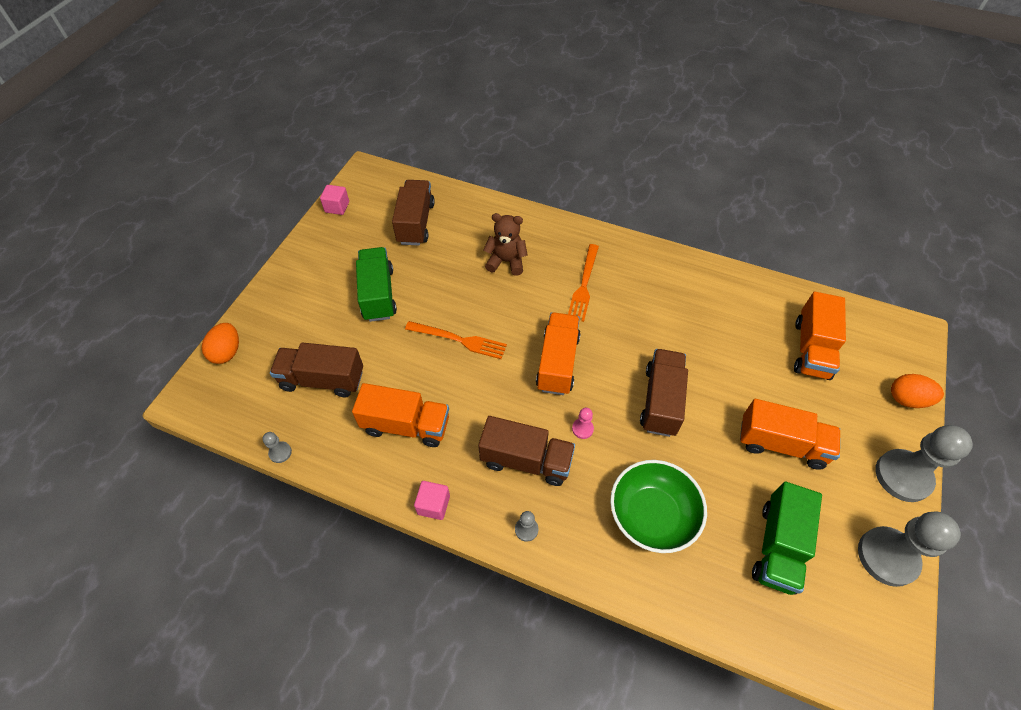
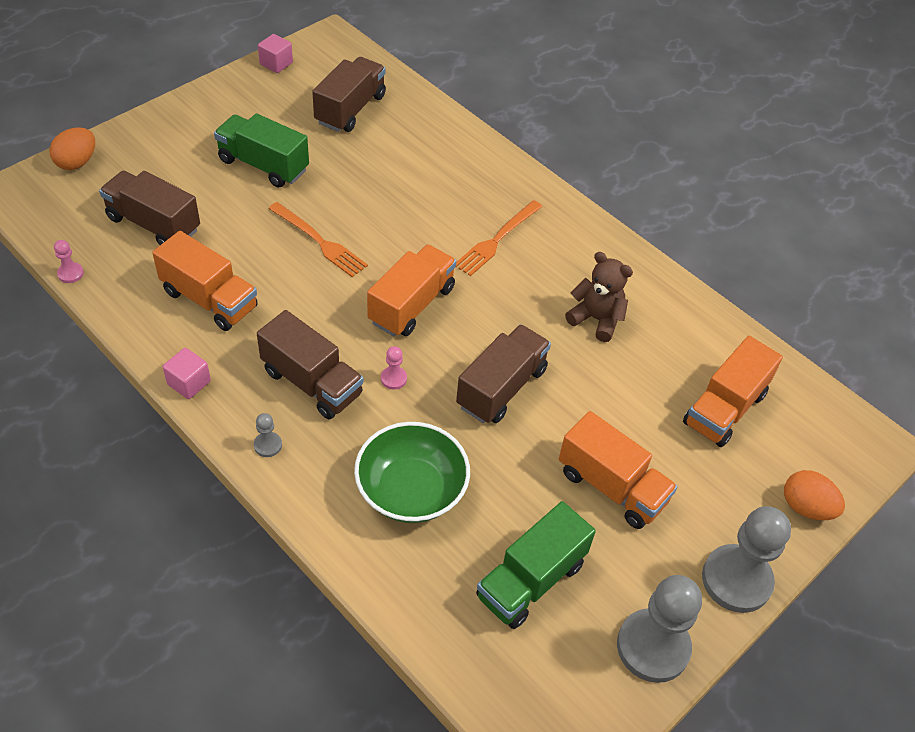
camera: 20 degrees right, 5 degrees down
(280, 452) = (70, 273): grey pawn -> pink pawn
(378, 294) = (263, 165): green truck -> green truck turned 75 degrees counterclockwise
(506, 261) = (425, 184): brown teddy bear -> brown teddy bear (596, 319)

